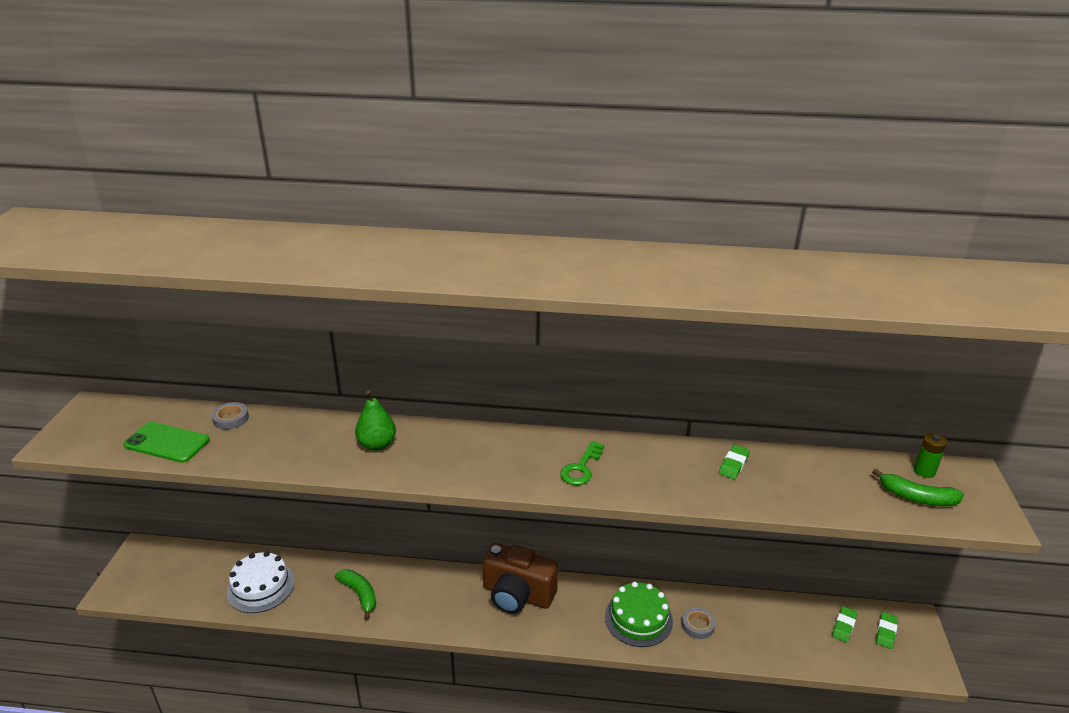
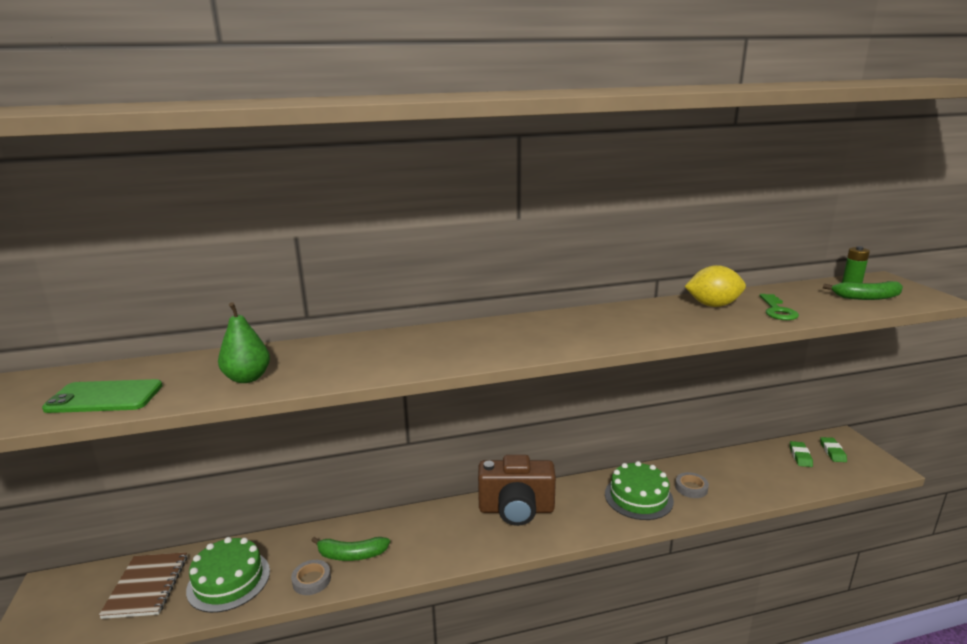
camera: 20 degrees left, 10 degrees down
(203, 572) = (147, 586): none -> brown notebook
(231, 419) = (179, 364): grey tape -> grey tape (311, 580)
(261, 587) = (229, 580): white cake -> green cake
(359, 594) = (351, 555): green banana -> green banana turned 150 degrees clockwise
(377, 444) = (370, 352): green pear -> green pear (247, 378)
(581, 468) = (589, 330): green key -> green key (777, 310)
(733, 464) = (713, 305): green eraser -> yellow lemon

